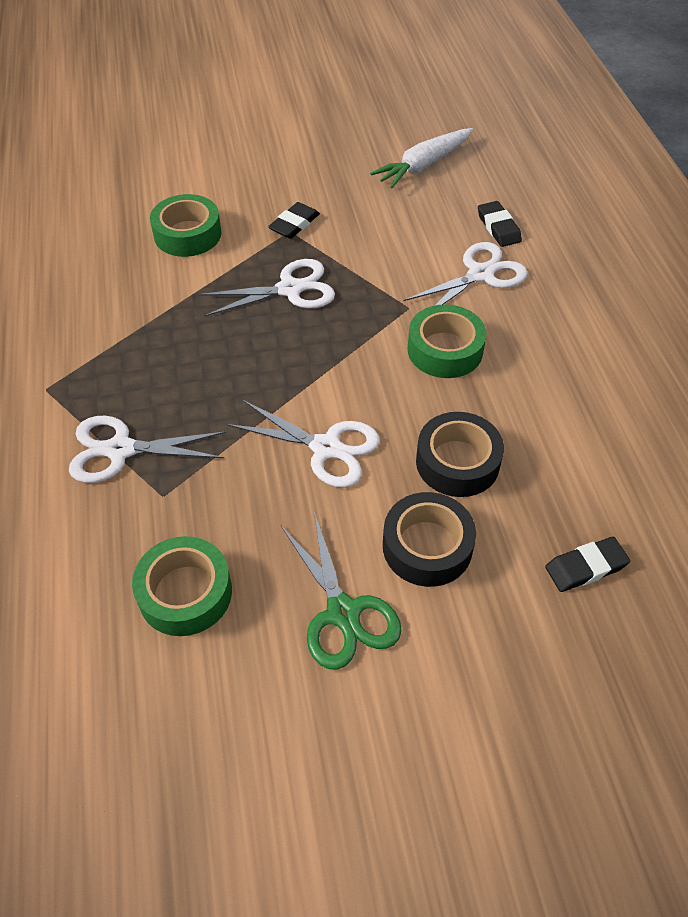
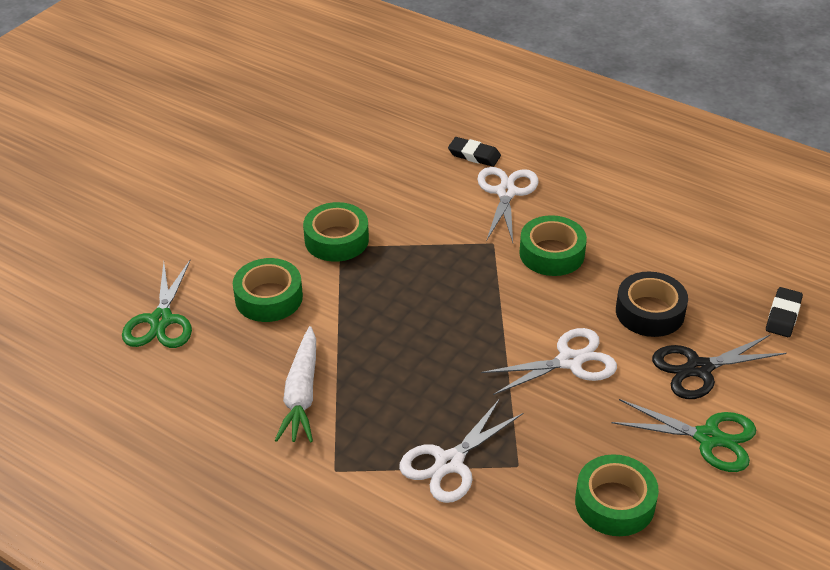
camera: 45 degrees left, 10 degrees down
(102, 202) = (161, 320): none -> green scissors
(290, 289) = (401, 284): white scissors -> none
(294, 224) = (336, 239): black eraser -> green tape
(423, 165) = (365, 143): white carrot -> white carrot (301, 394)
(427, 546) = (699, 369): black tape -> black scissors

